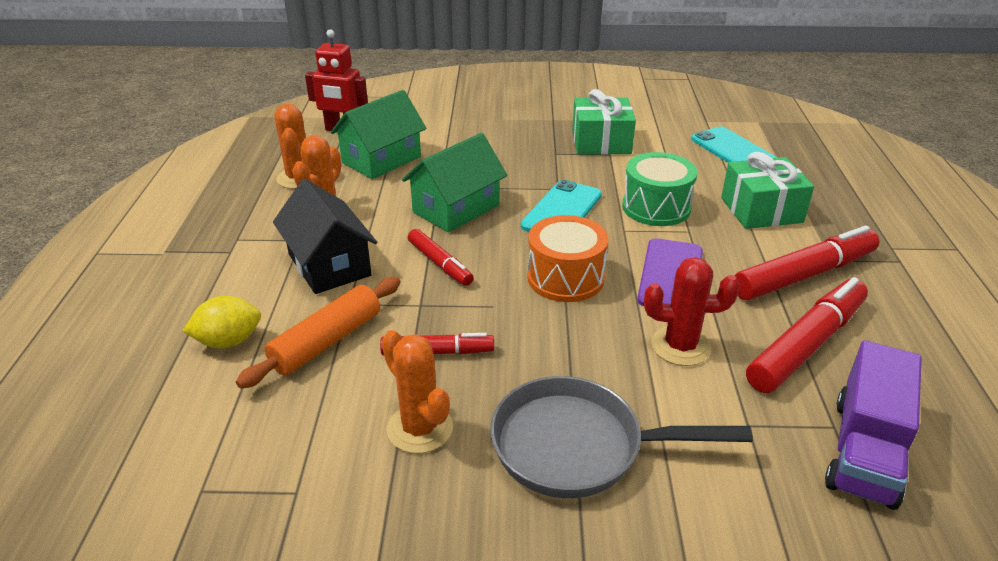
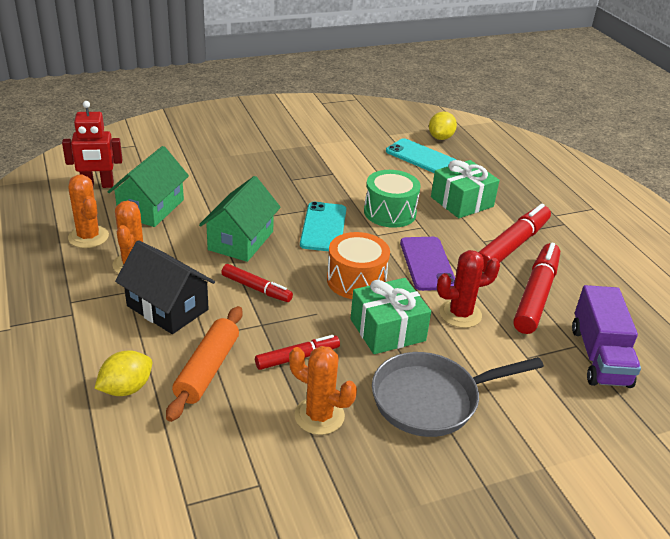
camera: 25 degrees left, 0 degrees up
(601, 142) = (321, 164): green gift -> green gift (387, 330)
(774, 132) = (440, 138): none -> yellow lemon

